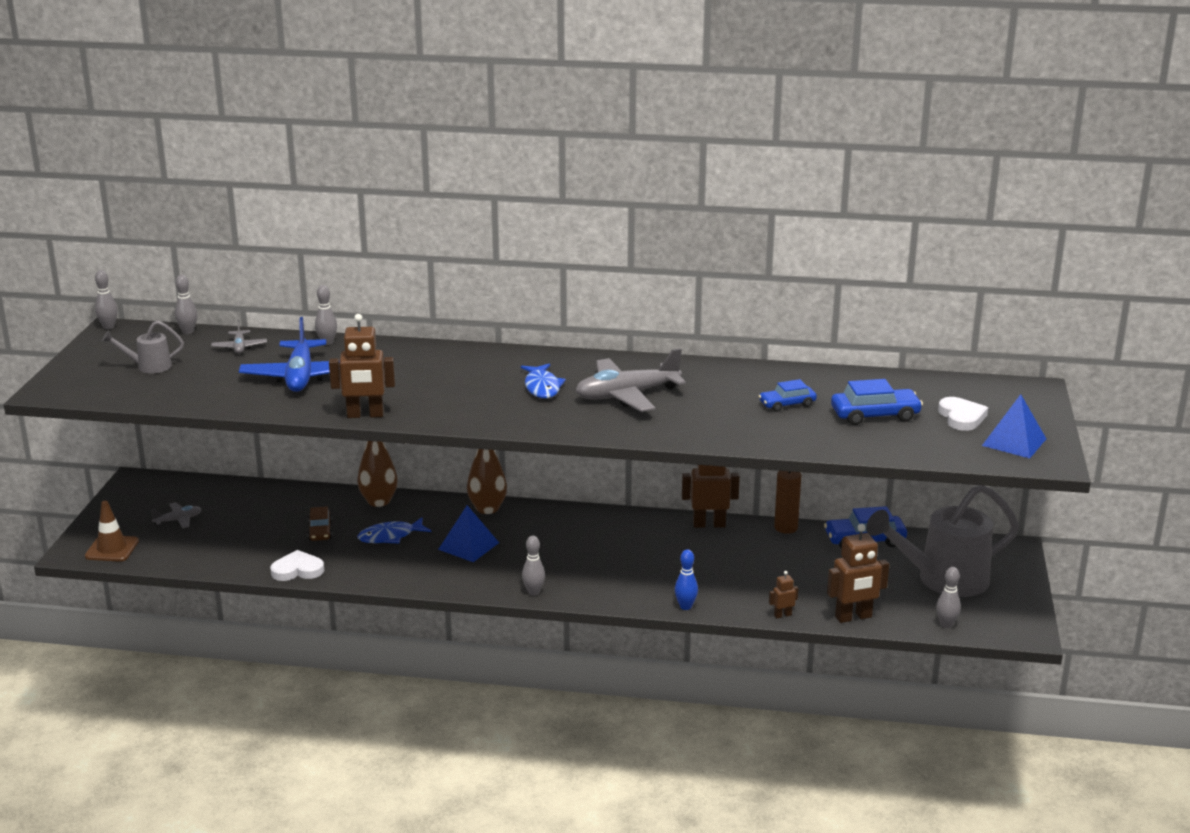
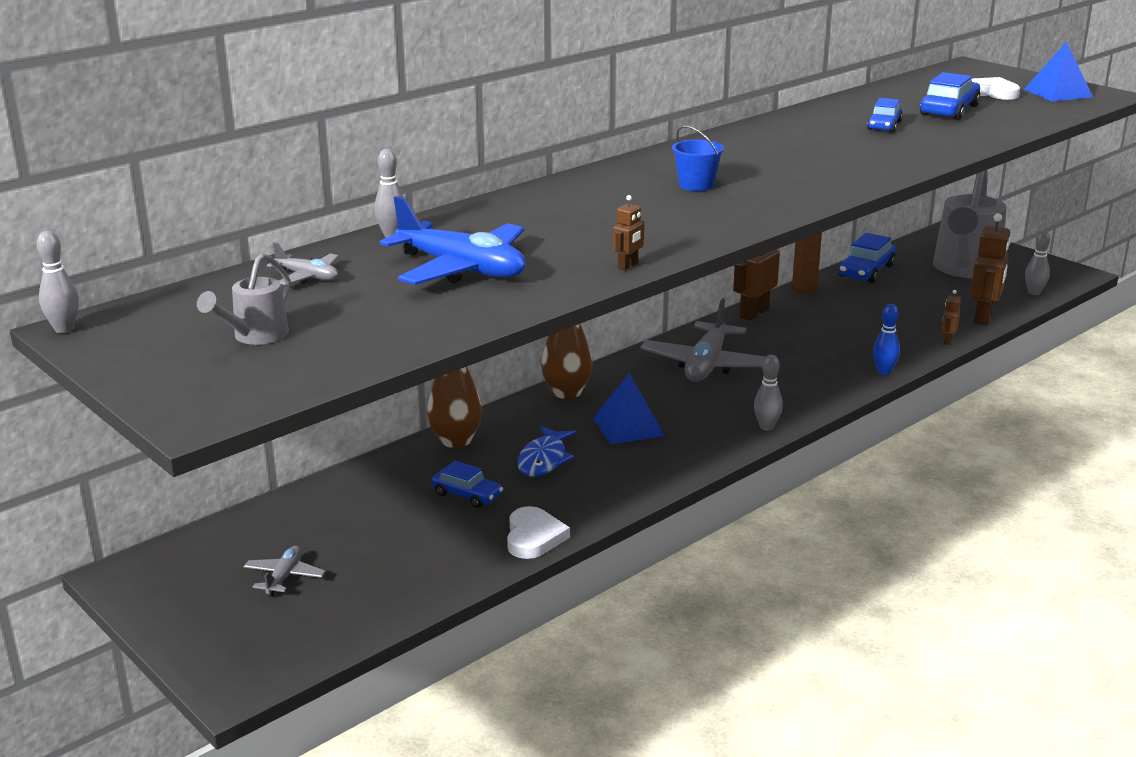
camera: 50 degrees left, 0 degrees up
(112, 549) = (276, 651): brown traffic cone -> none
(188, 331) = (194, 291): grey bowling pin -> none
(297, 570) = (534, 537): white heart -> white heart turned 150 degrees clockwise
(320, 531) = (467, 495): brown car -> blue car
(365, 415) = (628, 266): brown robot -> brown robot, size x0.49
(542, 387) = (696, 185): blue fish -> blue bucket
(626, 395) = (772, 164): grey plane -> grey plane (706, 365)

